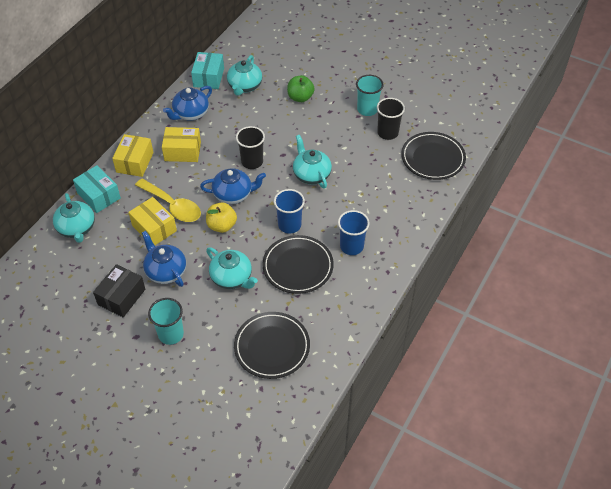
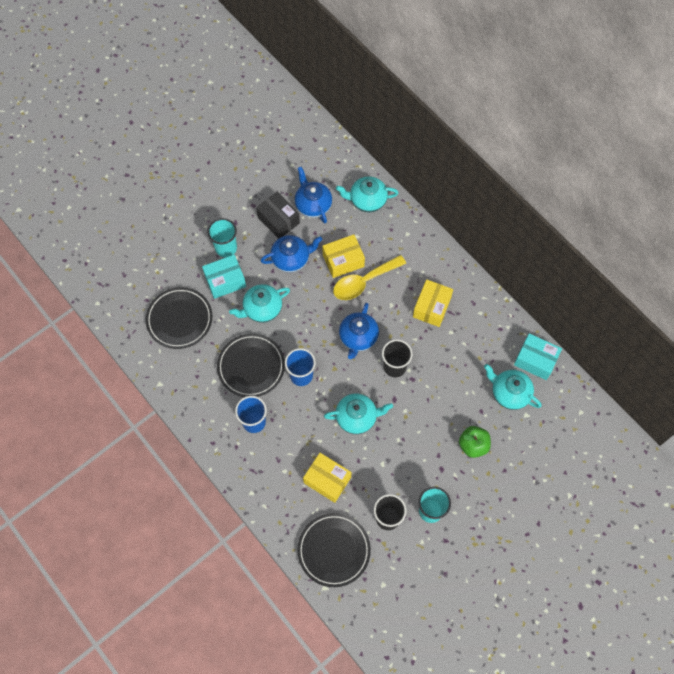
camera: 110 degrees right, 15 degrees up
(99, 195) = (399, 224): turquoise box -> turquoise box (225, 281)
(135, 162) = (432, 262): yellow box -> yellow box (327, 480)
(190, 113) = (484, 328): blue teapot -> blue teapot (313, 205)
(222, 225) = (324, 317): yellow apple -> none

